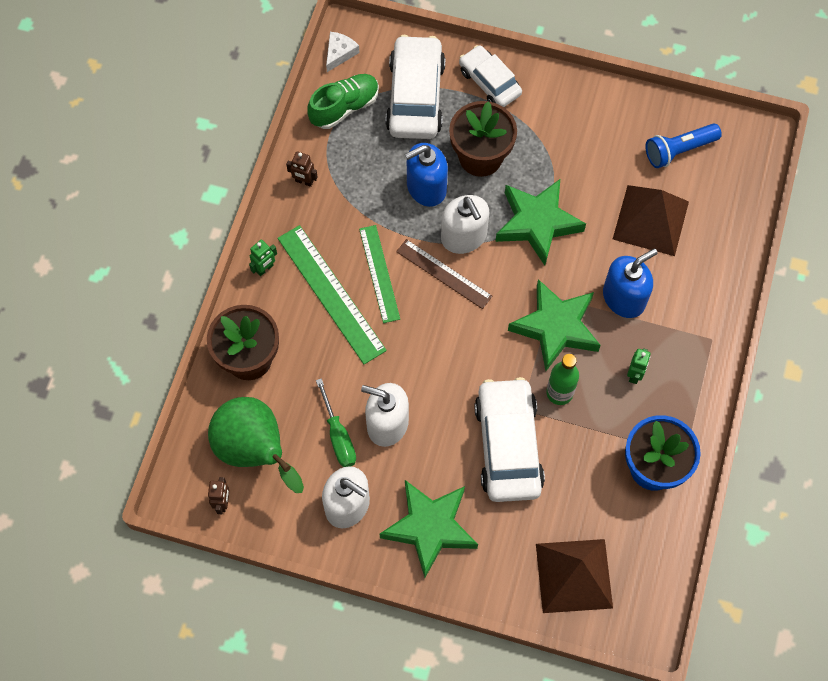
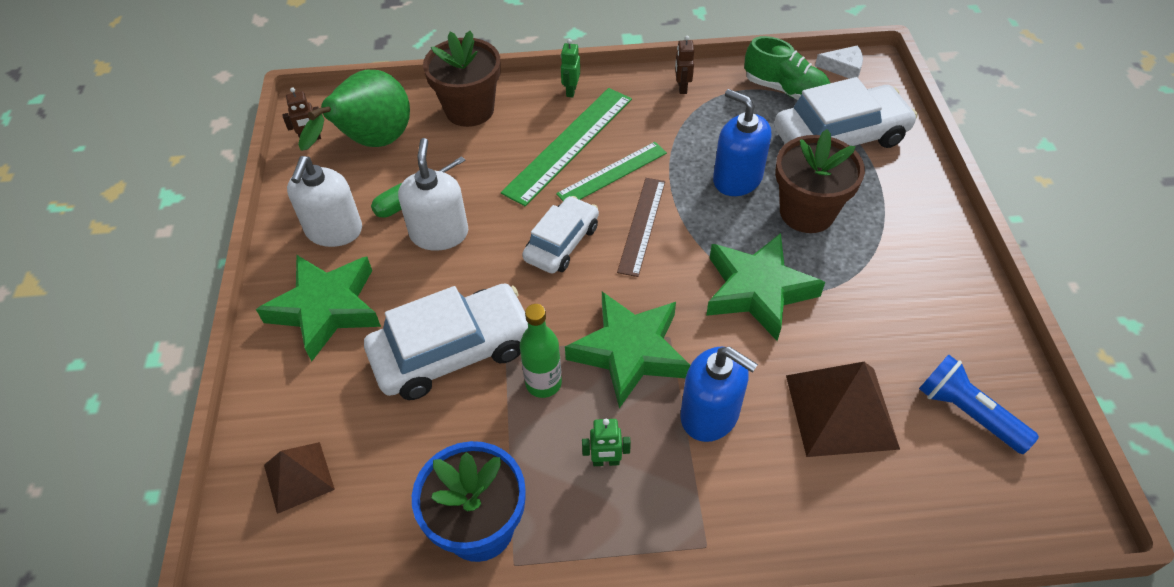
camera: 70 degrees right, 15 degrees down
(265, 268) = (571, 91): green robot -> green robot turned 75 degrees clockwise
(464, 237) = (698, 228): white soap dispenser -> none
(489, 82) = (907, 191): white car -> white car (561, 243)
(574, 575) = (299, 477): brown pyramid -> brown pyramid, size x0.60

